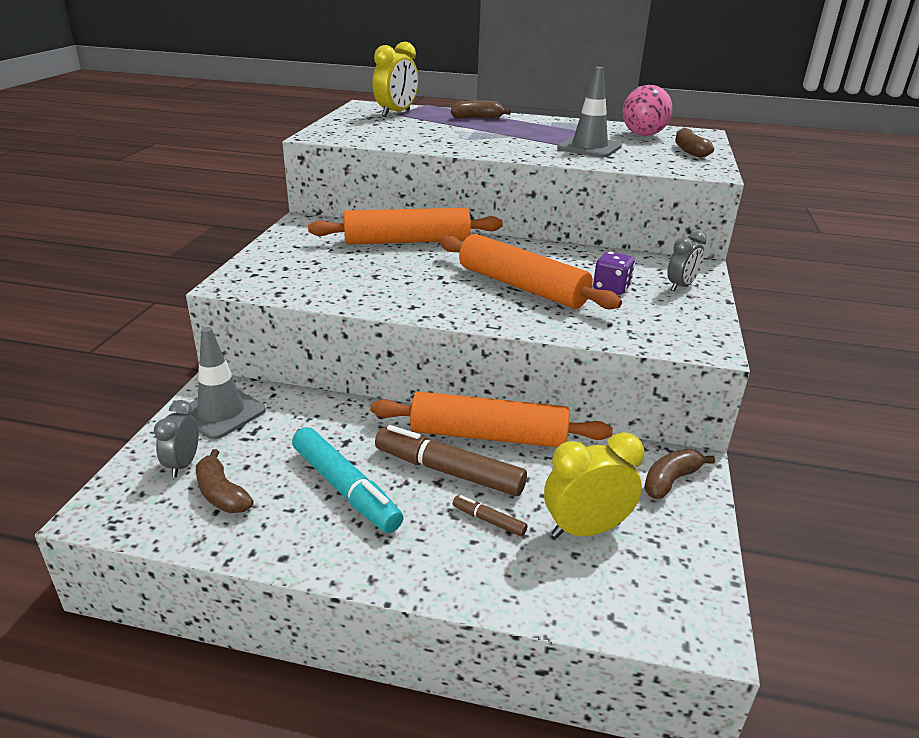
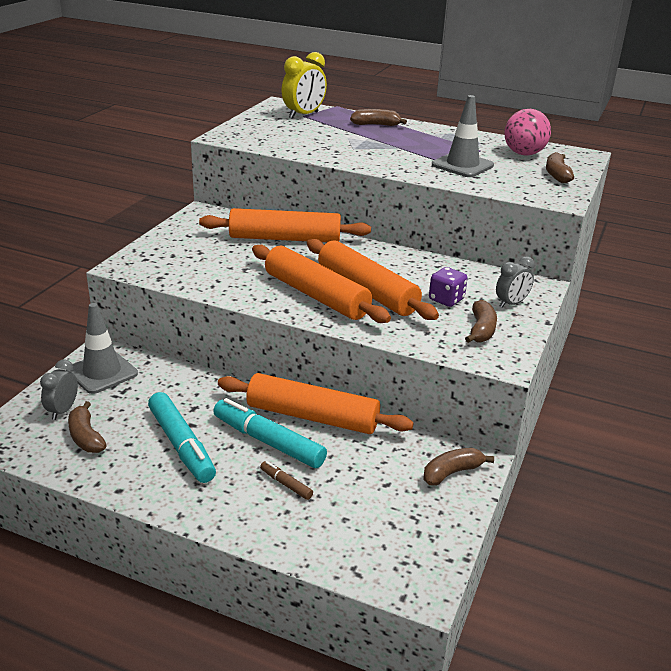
camera: 10 degrees right, 0 degrees up
(448, 471) = (268, 441): brown marker -> turquoise marker
(468, 296) = (316, 295): none -> orange rolling pin
(586, 529) = (362, 502): yellow clock -> none
(665, 315) = (481, 330): none -> brown banana

